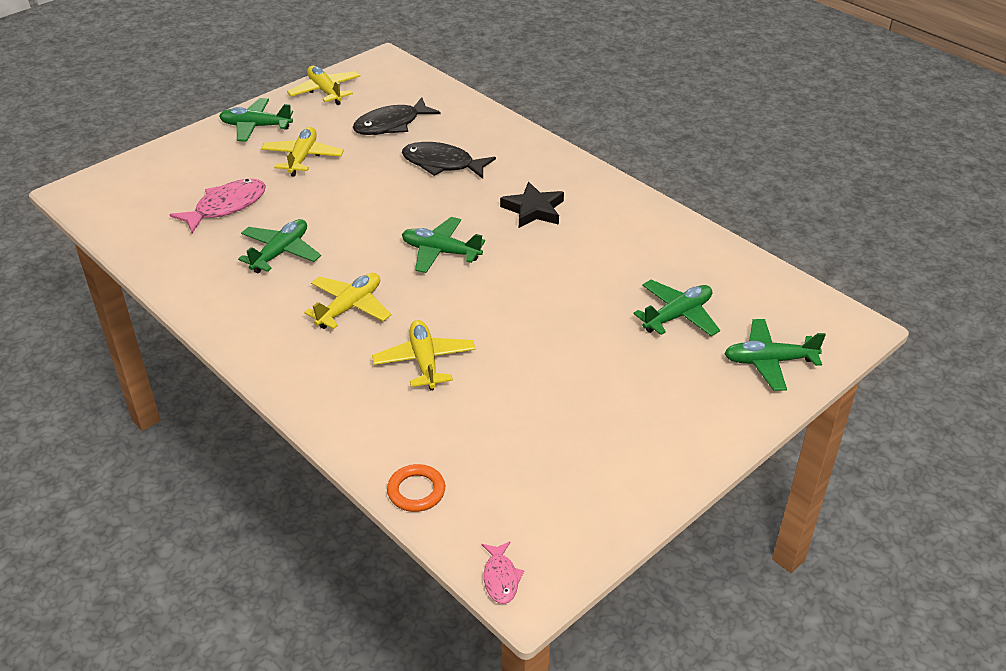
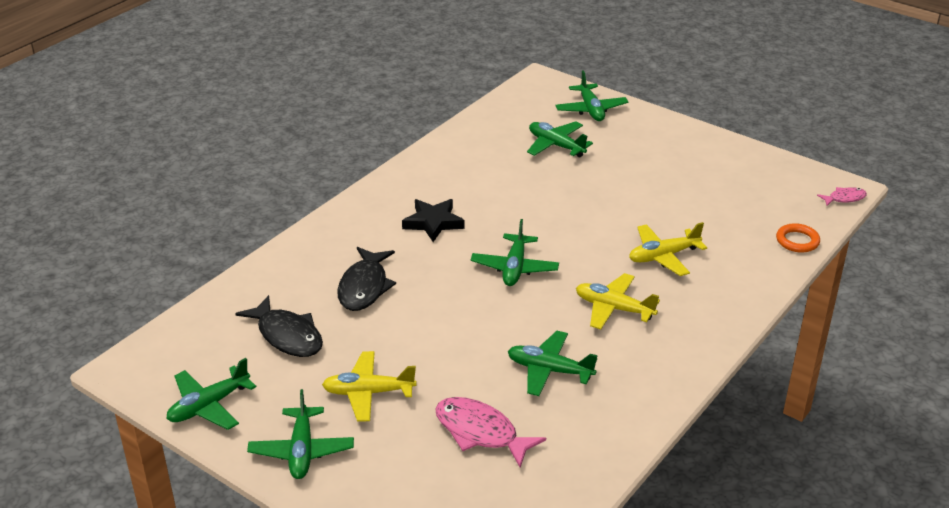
camera: 100 degrees left, 5 degrees down
(325, 91) = (209, 406): yellow plane -> green plane

